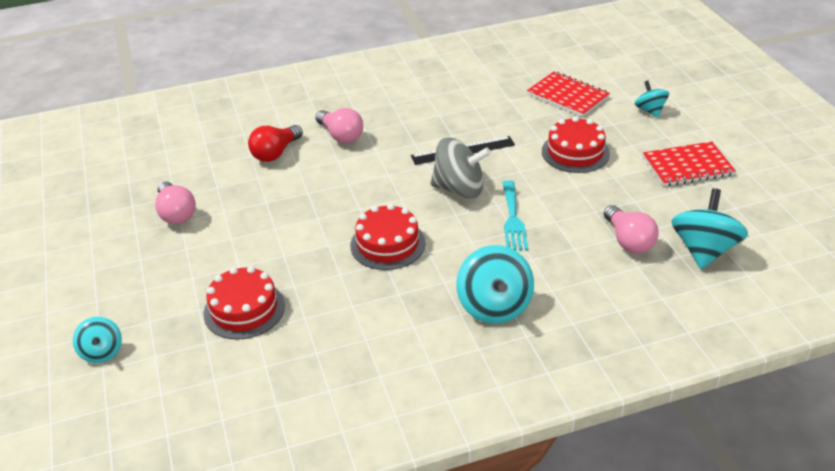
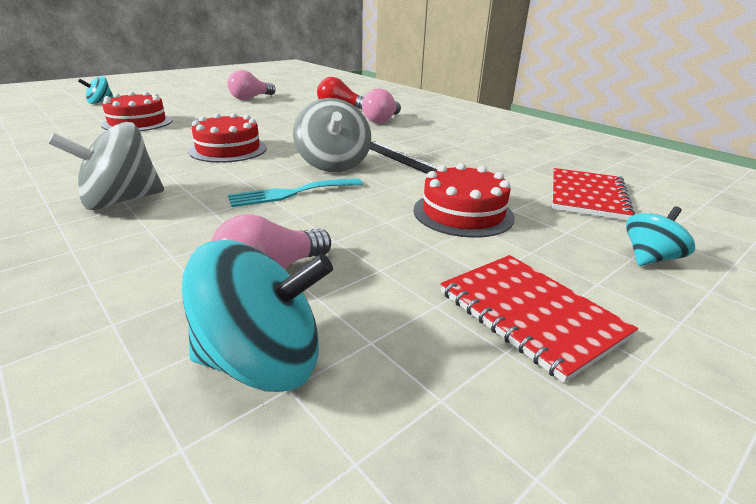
camera: 65 degrees right, 10 degrees down
(494, 306) = (121, 201): turquoise spinning top -> grey spinning top

